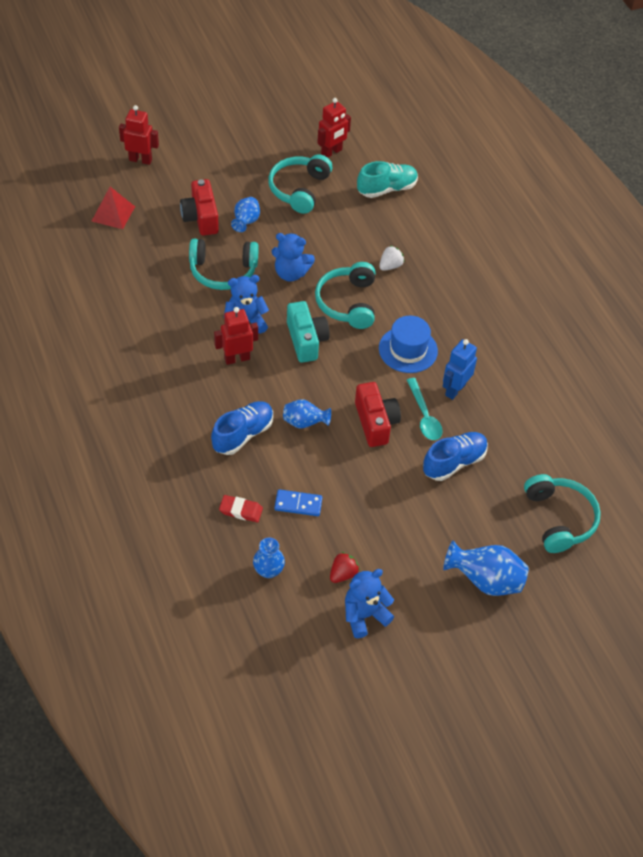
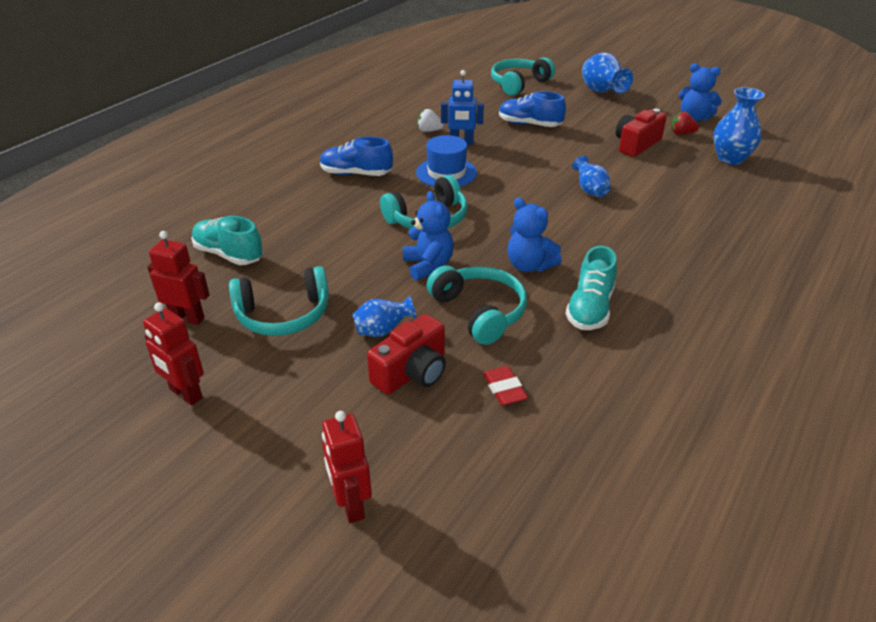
camera: 120 degrees left, 15 degrees down
(113, 213) = (492, 465): red pyramid -> none
(177, 323) = (590, 309): none -> turquoise shoe
(237, 358) = (578, 251): red robot -> red robot (185, 394)
(241, 510) = (710, 187): red eraser -> red eraser (504, 389)
(243, 434) = (647, 213): blue shoe -> blue shoe (356, 174)
(268, 570) = (730, 158): blue vase -> blue vase, size x1.60
(298, 504) = (663, 167): blue domino -> none
(306, 340) = (503, 223): turquoise camera -> none
(375, 422) = (541, 162): red camera -> red camera (636, 144)
(390, 266) = (351, 213): white strawberry -> white strawberry (429, 131)
(424, 416) = (505, 146): turquoise spoon -> none

